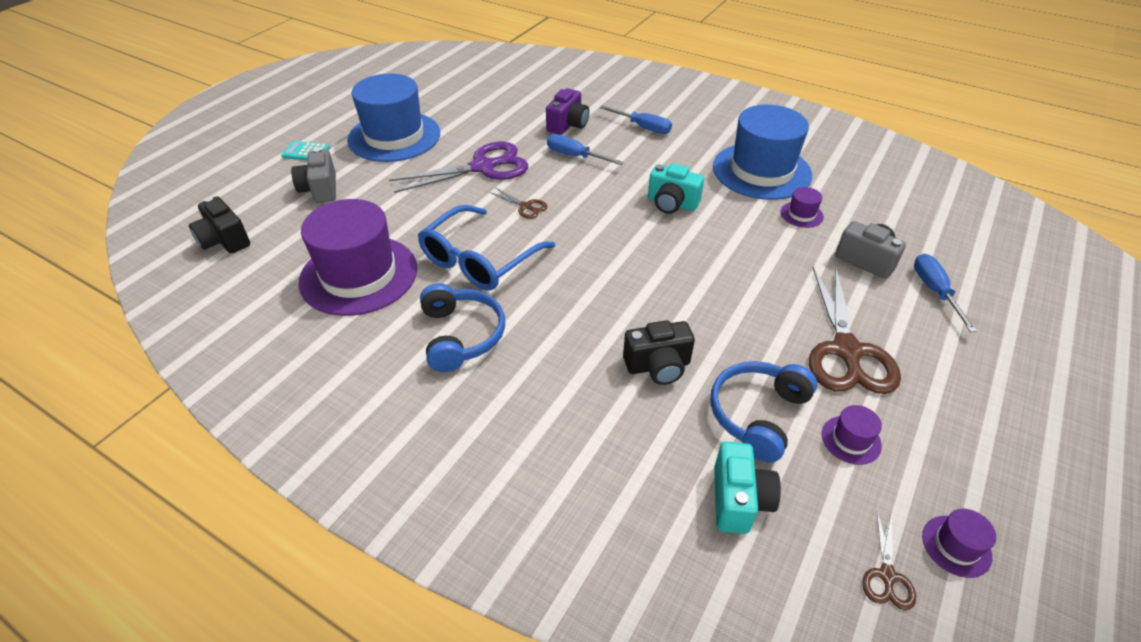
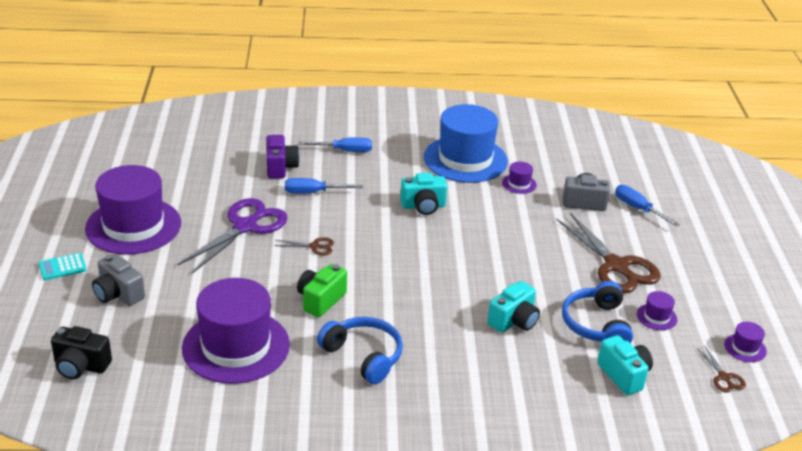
camera: 35 degrees left, 10 degrees down
(394, 136) = (133, 226): blue hat -> purple hat
(478, 261) = (320, 300): blue glasses -> green camera
(658, 366) = (514, 321): black camera -> turquoise camera

